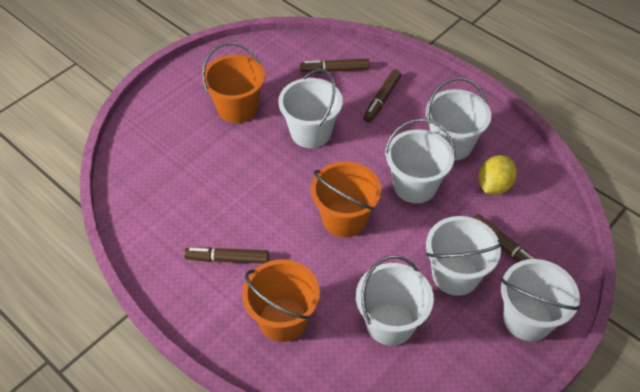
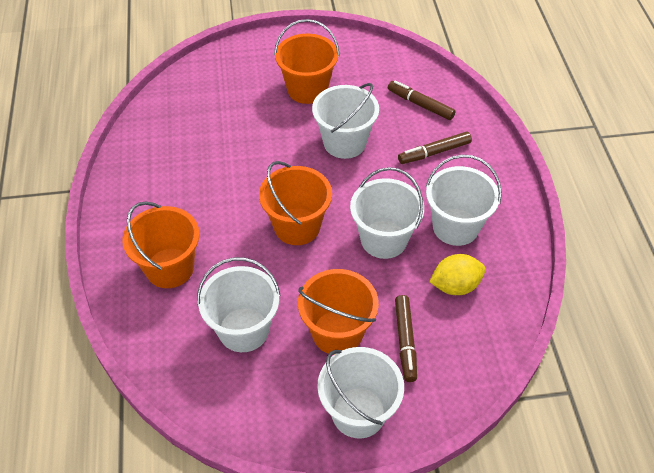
camera: 40 degrees right, 0 degrees up
(227, 259) = (179, 197): brown marker -> none
(455, 275) = (337, 332): white bucket -> orange bucket

